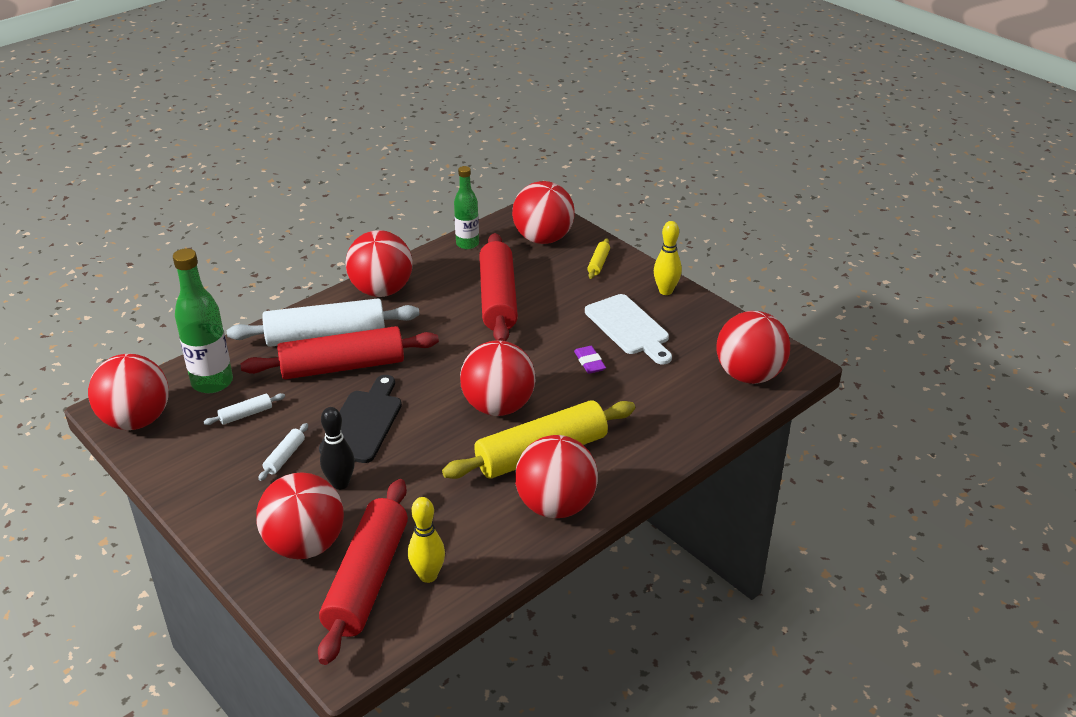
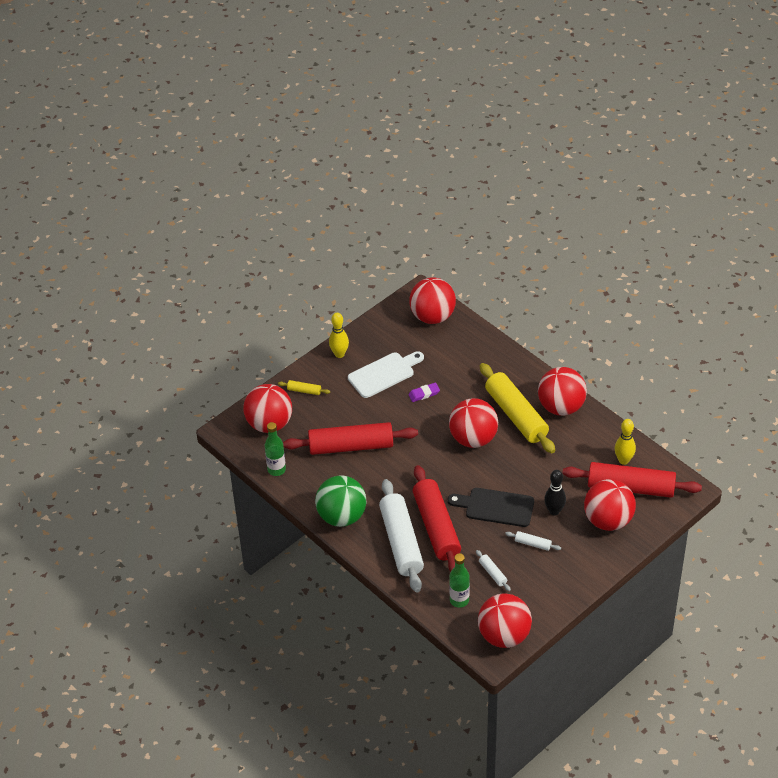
camera: 90 degrees left, 10 degrees up
(212, 382) = (459, 600): green bottle -> green bottle, size x0.65
(381, 290) = (342, 516): red ball -> green ball

